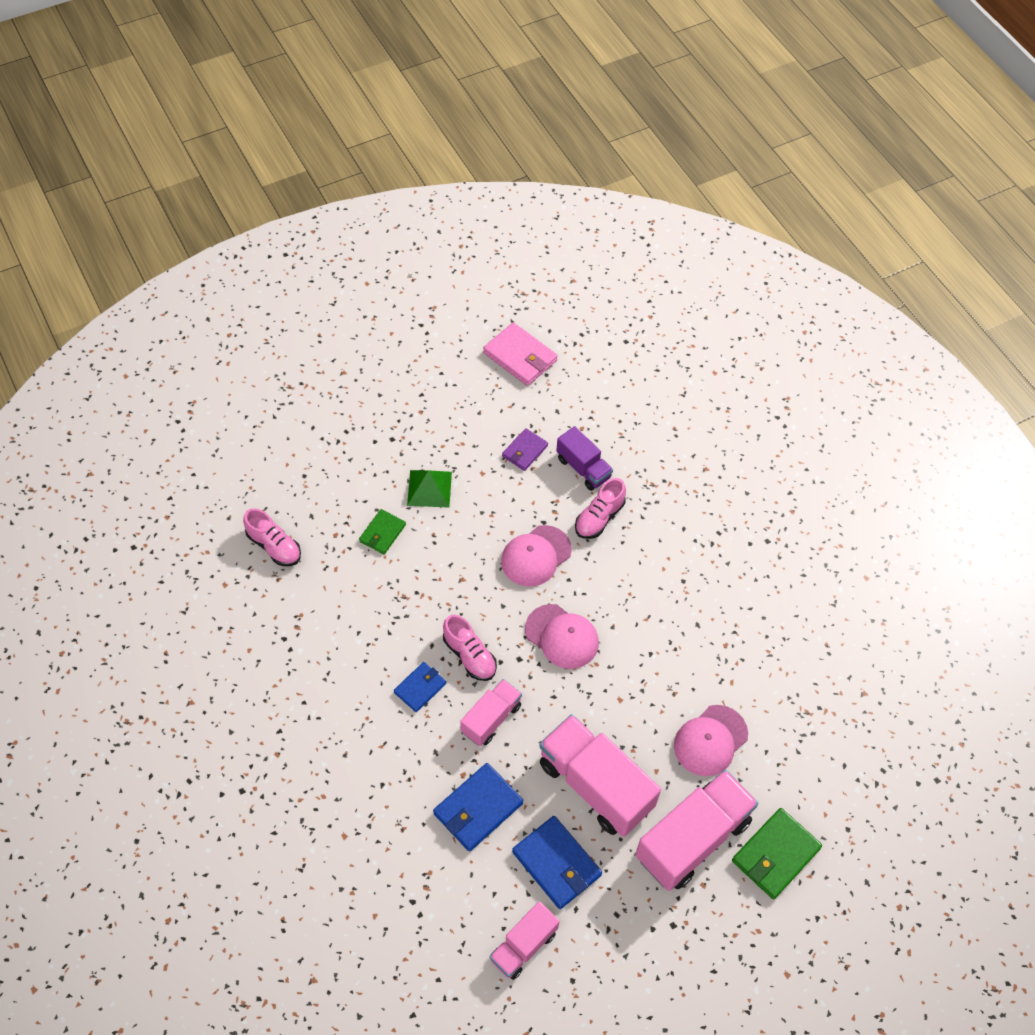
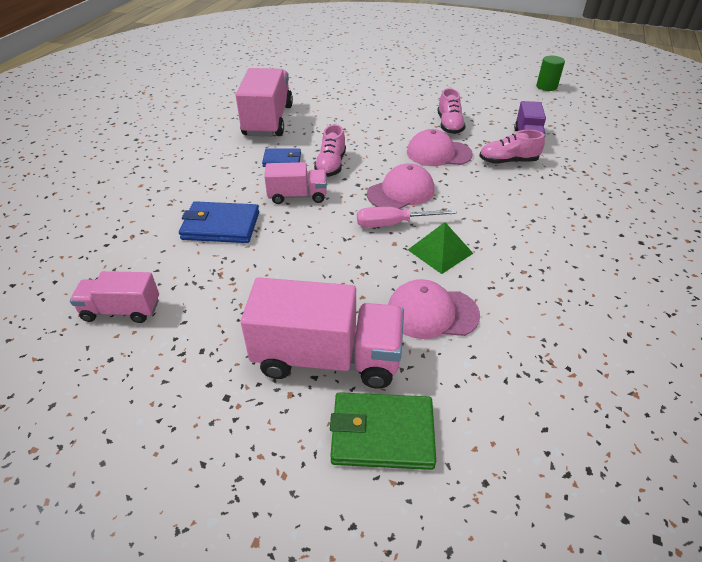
camera: 50 degrees right, 15 degrees down
(274, 546) = (303, 80): pink shoe -> pink shoe (449, 125)
(382, 533) = (363, 102): green wallet -> none
(429, 488) = (415, 101): green pyramid -> green pyramid (440, 251)
(520, 357) = (546, 86): pink wallet -> green cylinder
(524, 451) = (496, 115): purple wallet -> none
(556, 864) = (215, 288): blue wallet -> none
(562, 636) = (401, 192): pink cap -> pink cap turned 120 degrees counterclockwise
(595, 785) = (307, 270): pink truck -> pink truck (268, 121)
(597, 680) = (393, 224): none -> pink screwdriver

